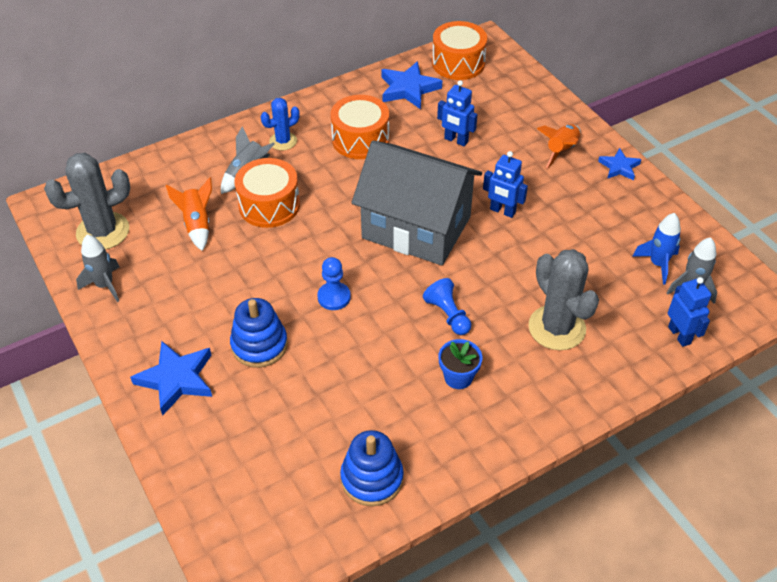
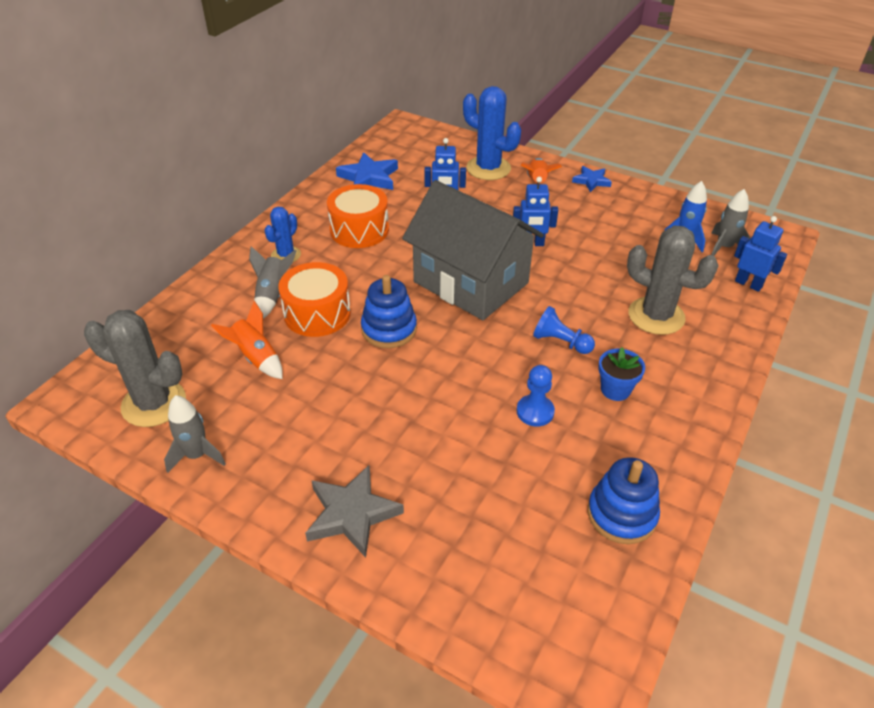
camera: 30 degrees left, 5 degrees down
(103, 231) = (154, 403): grey cactus -> grey cactus turned 75 degrees clockwise
(176, 379) = (351, 514): blue star -> grey star
(259, 345) = (411, 442): blue stacking toy -> blue stacking toy (389, 329)
(334, 297) = (447, 369): blue pawn -> blue pawn (535, 412)
(416, 227) = (471, 282): grey house -> grey house turned 45 degrees clockwise
(458, 63) = (395, 146): orange drum -> none
(527, 117) = (488, 168): none -> blue cactus

